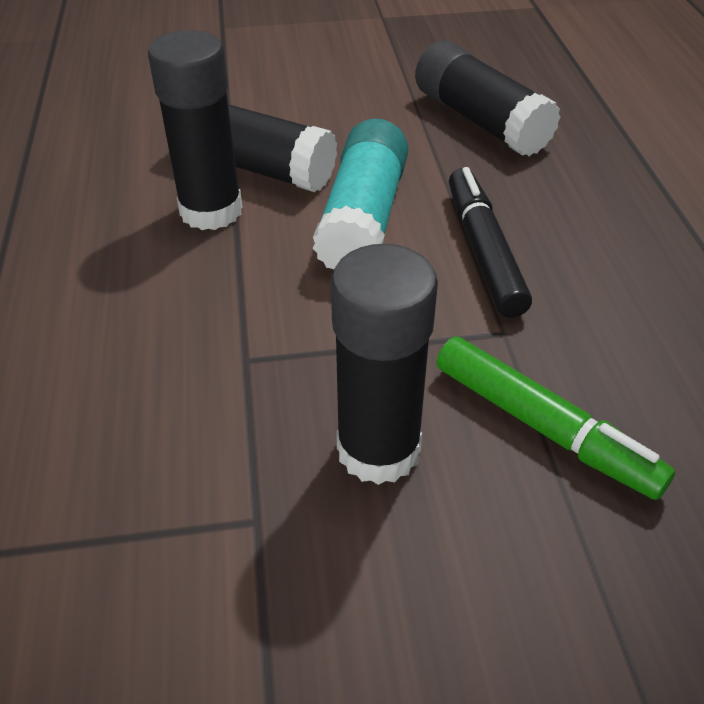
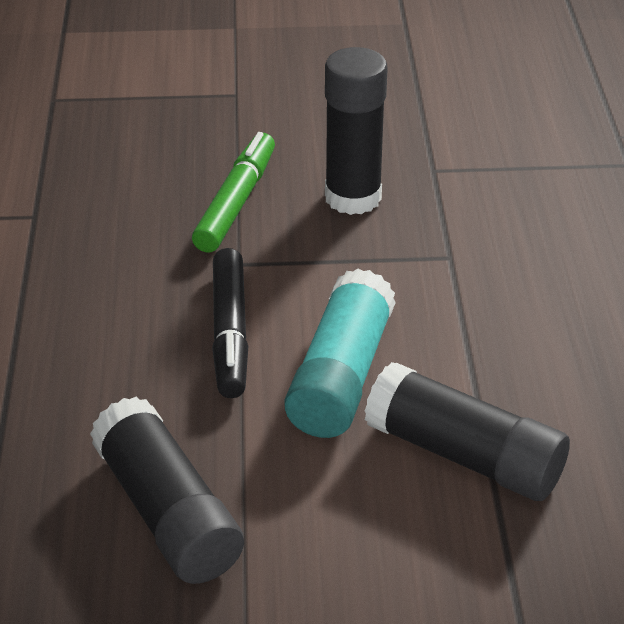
camera: 175 degrees left, 5 degrees down
(211, 211) = (502, 396): black glue stick -> none
(543, 427) = (236, 202): green marker -> green marker turned 60 degrees clockwise

